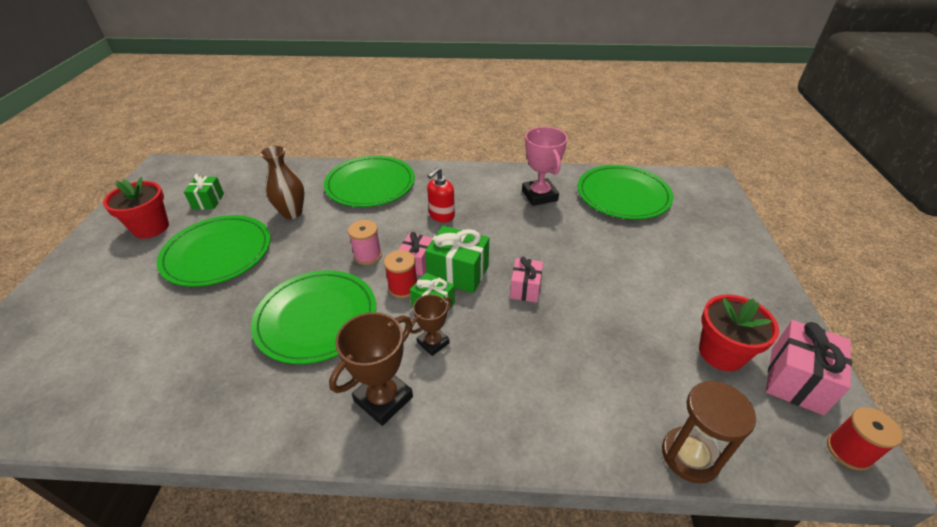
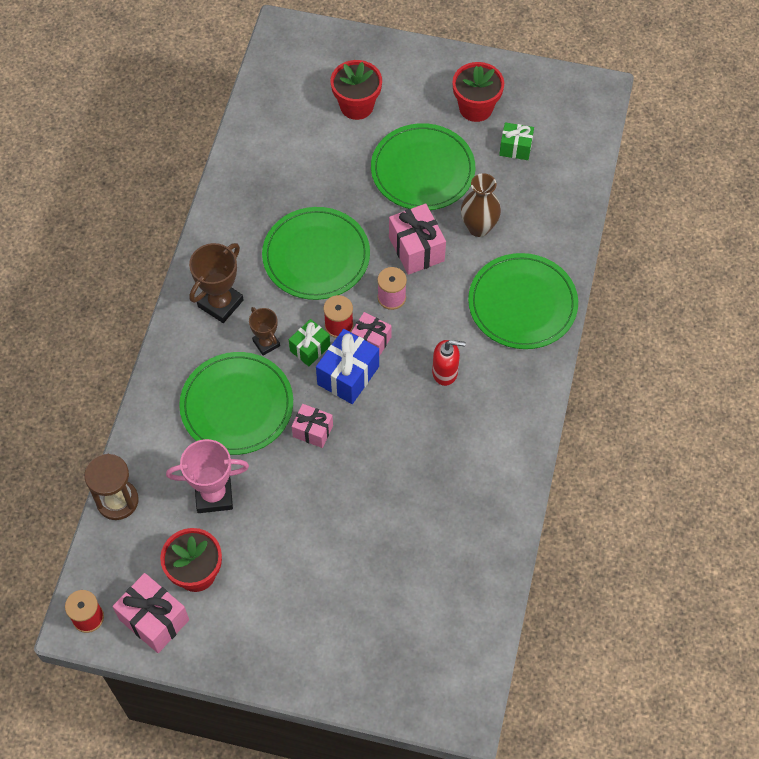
camera: 100 degrees right, 20 degrees up
(108, 314) = (356, 106): none -> red flower pot
(312, 246) = (416, 249): none -> pink gift
(383, 399) = (220, 303): brown trophy -> brown trophy turned 75 degrees clockwise
(441, 216) = (445, 372): red soap dispenser -> red soap dispenser turned 135 degrees clockwise
(458, 273) = (348, 375): green gift -> blue gift
(539, 195) = (466, 486): pink trophy -> pink trophy (214, 495)
(623, 195) = (449, 585): green plate -> green plate (237, 405)

